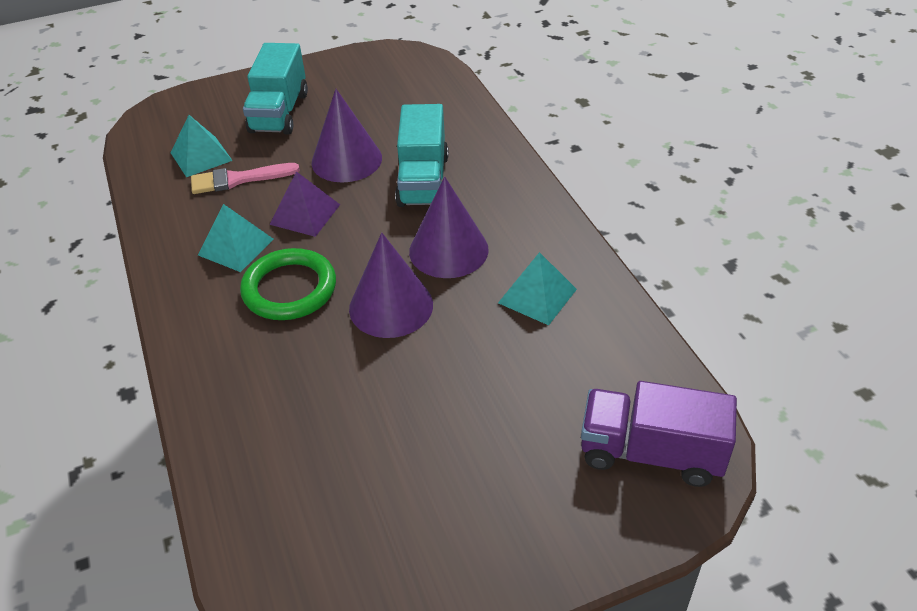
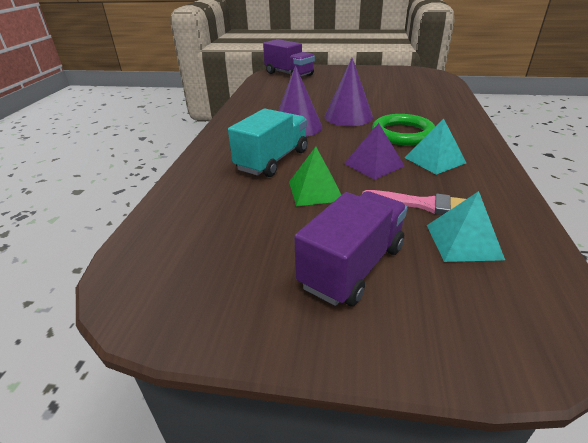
camera: 150 degrees left, 10 degrees down
(279, 112) = (352, 266): turquoise truck -> purple truck
(346, 160) = (315, 191): purple cone -> green pyramid
(537, 296) = (275, 105): turquoise pyramid -> none

